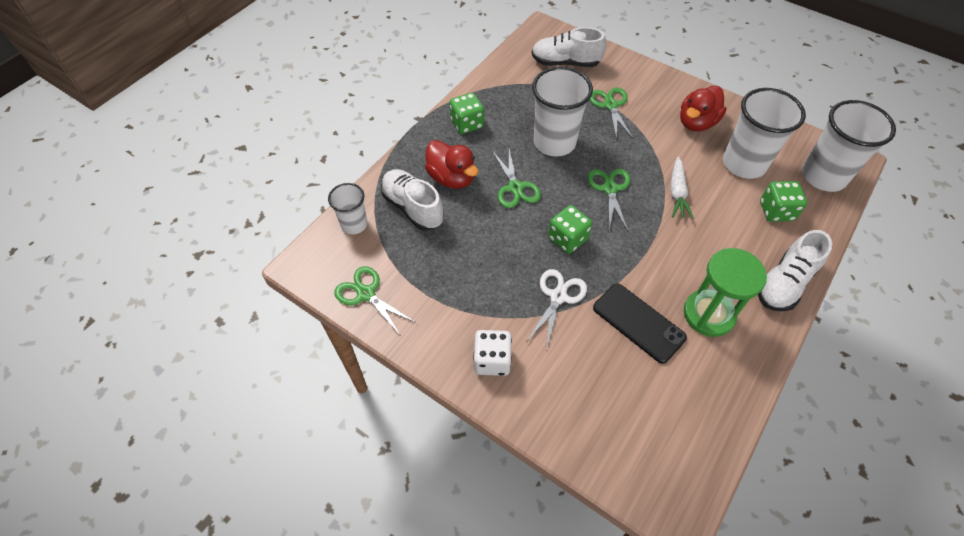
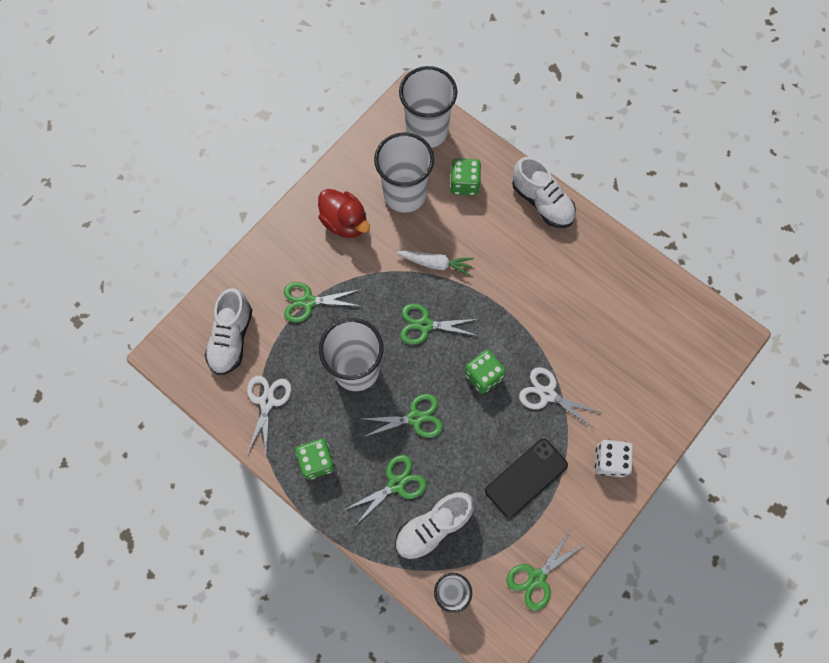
camera: 85 degrees left, 15 degrees up
(451, 178) = (396, 484): red duck -> green scissors
(514, 88) = (267, 402): none -> white scissors
(638, 323) = (576, 330): black phone -> black phone (526, 478)
(708, 314) = (570, 271): green hourglass -> none

